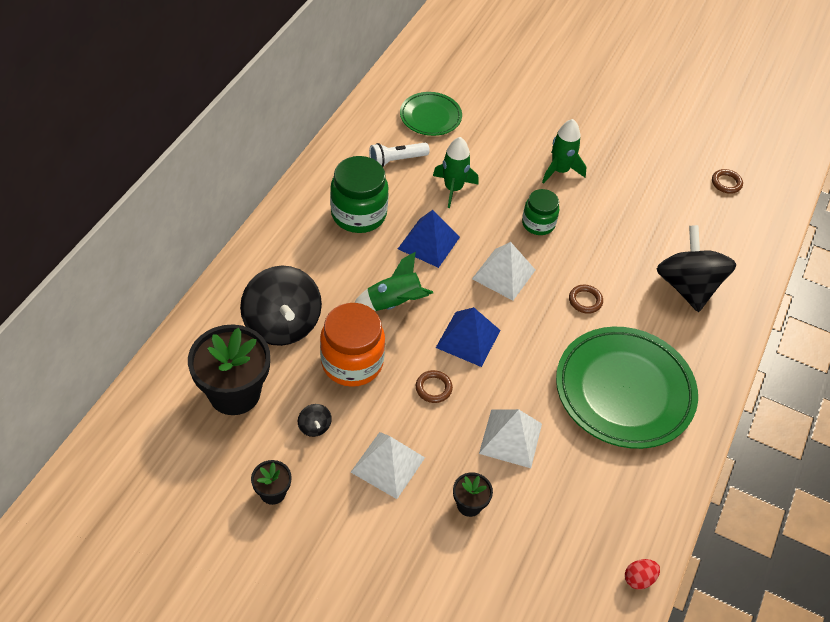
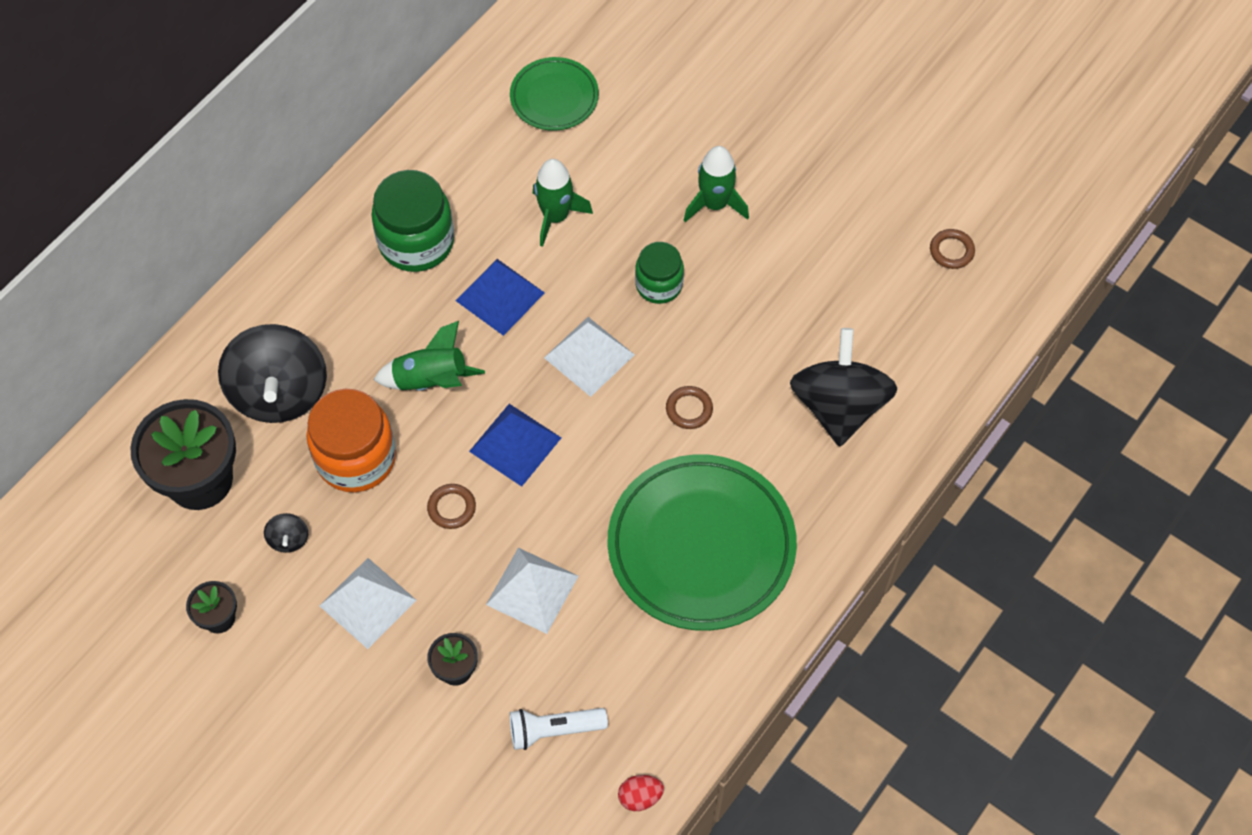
camera: 15 degrees right, 10 degrees up
(396, 160) = (488, 163): white flashlight -> white flashlight (554, 730)

